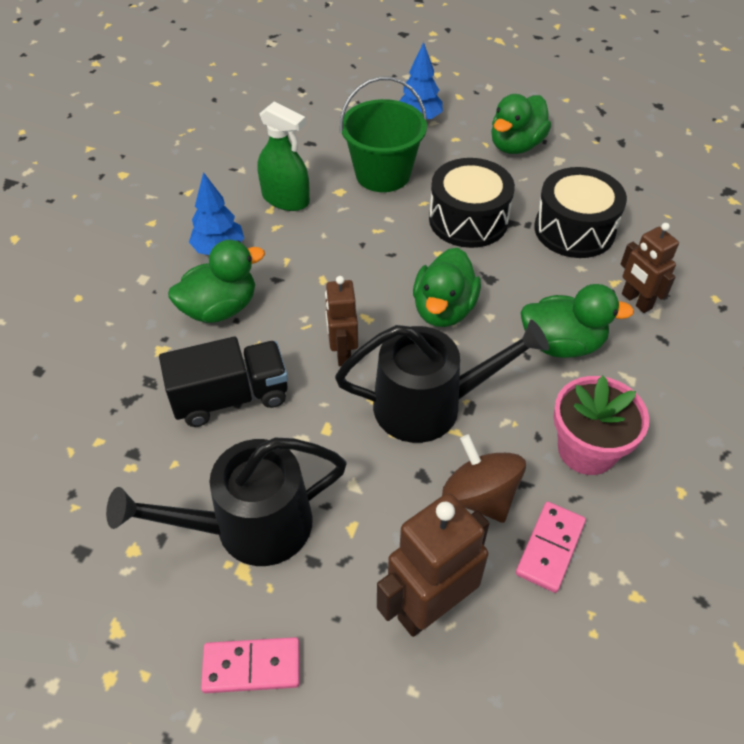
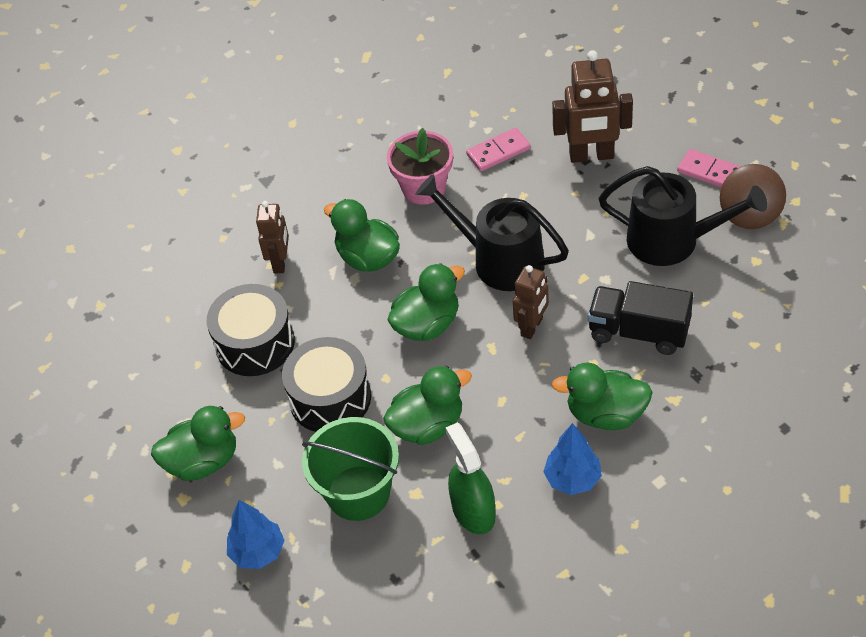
camera: 140 degrees left, 0 degrees up
(370, 235) = (428, 425): none -> green duck
(480, 496) = (515, 194): brown spinning top -> brown spinning top (750, 213)

